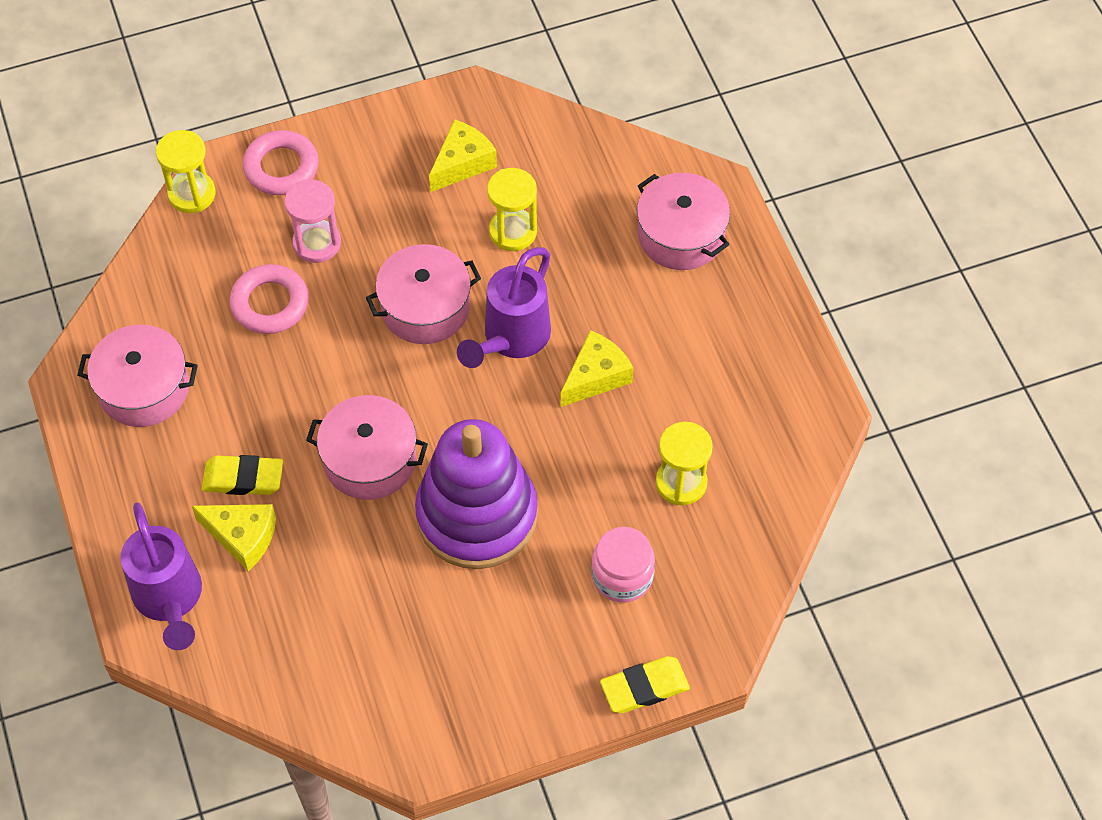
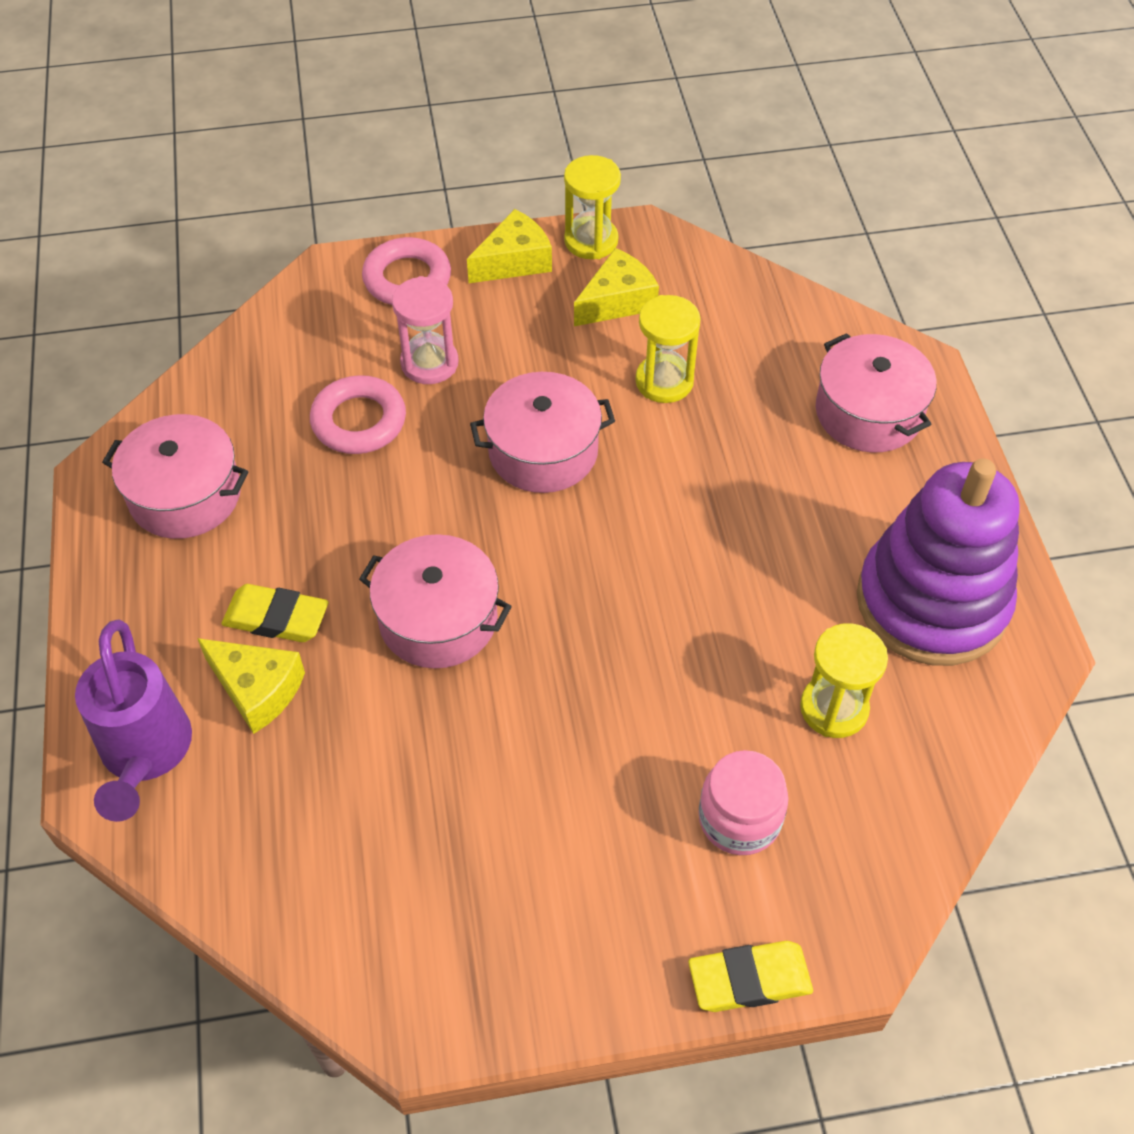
camera: 10 degrees right, 5 degrees down
(192, 194) = (298, 293): yellow hourglass -> yellow hourglass (591, 241)
(477, 515) = (560, 709): purple stacking toy -> purple stacking toy (932, 602)
(511, 340) = (641, 502): purple watering can -> none
(596, 376) = (740, 560): yellow cheese -> yellow cheese (514, 261)

